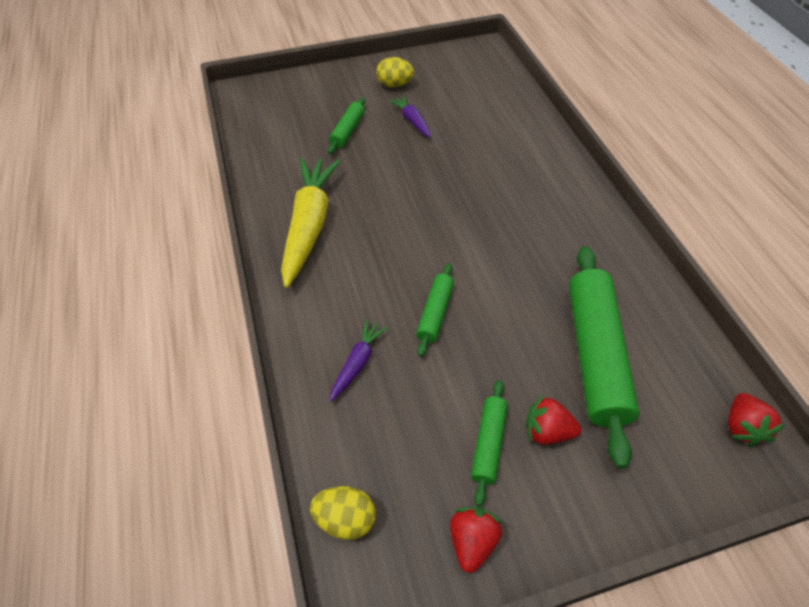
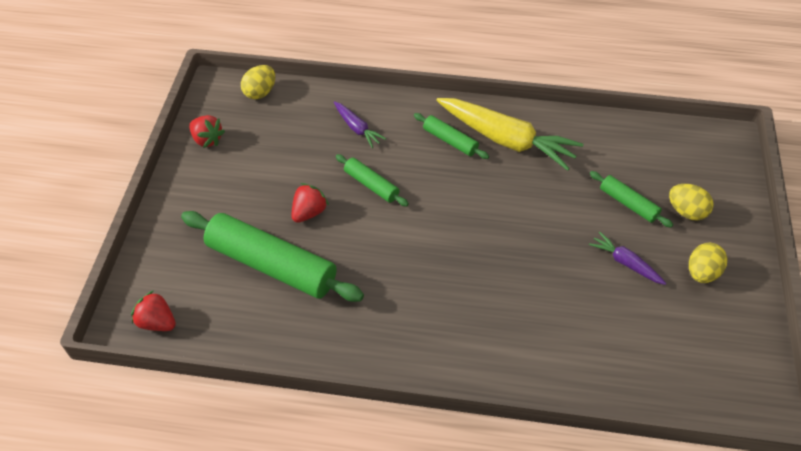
camera: 115 degrees right, 0 degrees up
(337, 100) = (686, 211): none -> yellow egg
(412, 121) = (625, 263): purple carrot -> purple carrot turned 135 degrees counterclockwise
(488, 444) = (254, 171): green rolling pin -> green rolling pin (450, 141)
(547, 431) = (239, 205): red strawberry -> red strawberry (309, 212)

